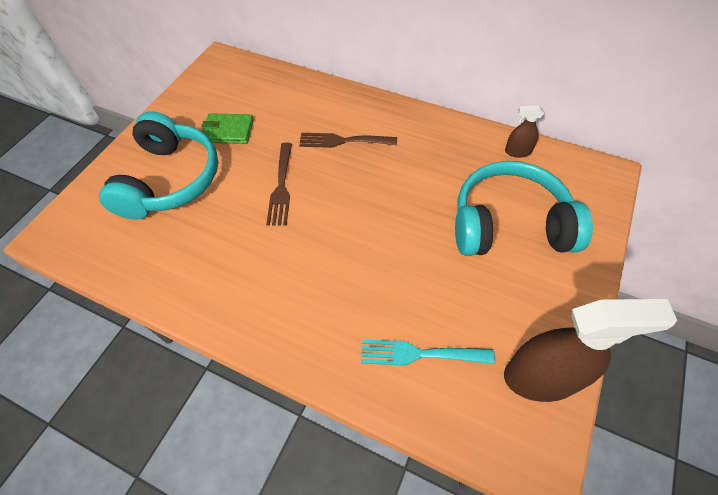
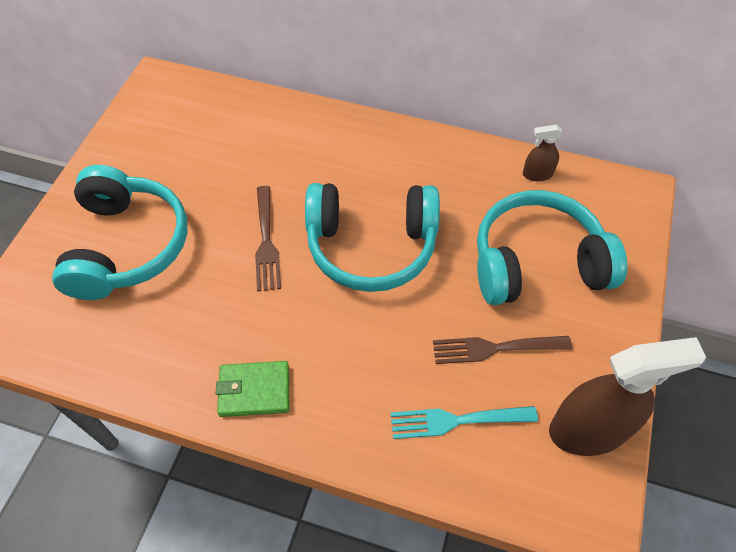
camera: 10 degrees left, 0 degrees up
(228, 131) = (187, 176): green wallet -> green wallet (254, 390)
(343, 141) = (331, 178): brown fork -> brown fork (494, 348)
(367, 197) = (371, 246): none -> turquoise headphones

